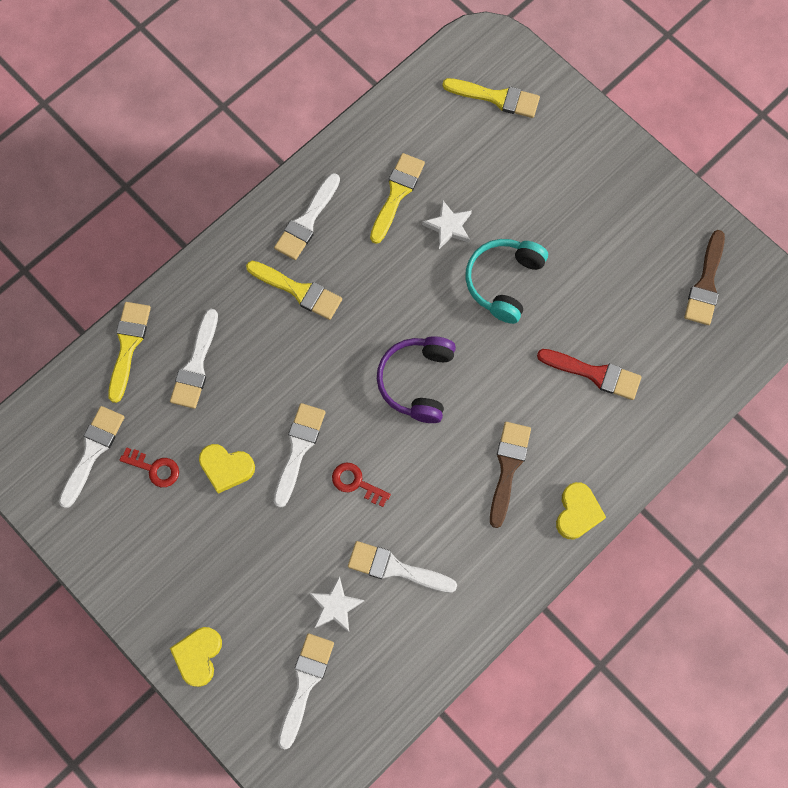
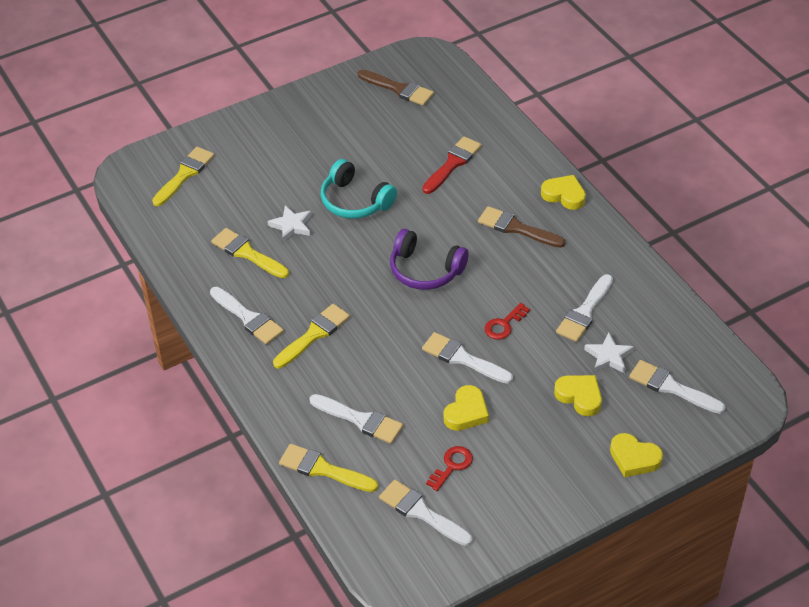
camera: 75 degrees left, 25 degrees down
(271, 583) = (579, 396): none -> yellow heart

